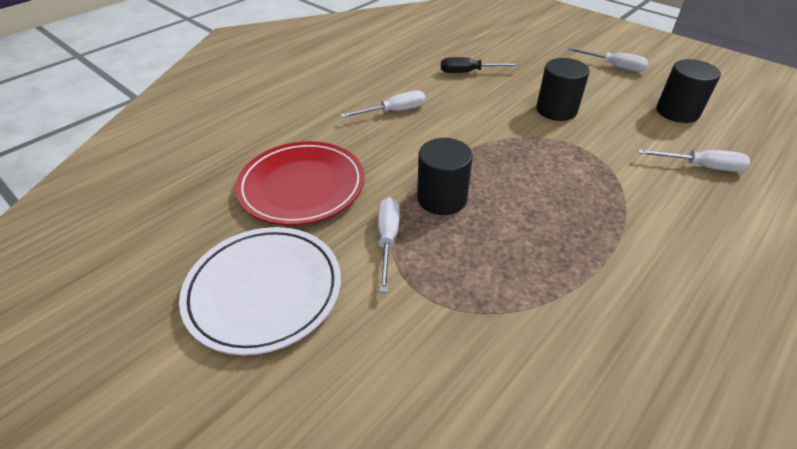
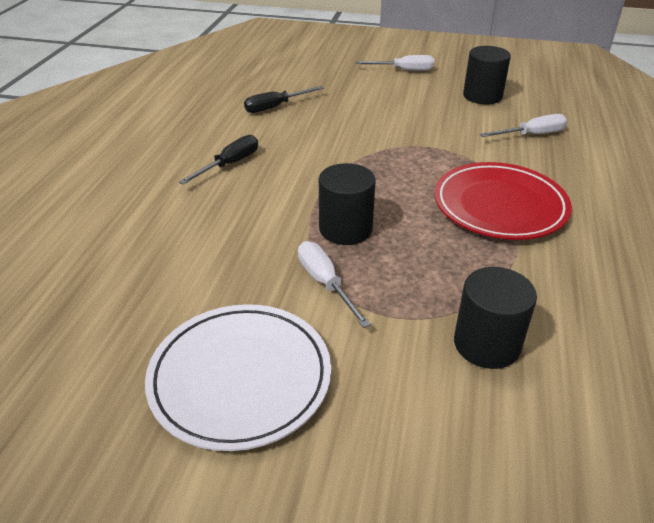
camera: 30 degrees left, 5 degrees down
(302, 186) = (192, 266): red plate -> red plate (499, 206)
(394, 111) = (230, 164): white screwdriver -> black screwdriver
(556, 110) = (384, 121): black cylinder -> black cylinder (486, 344)

